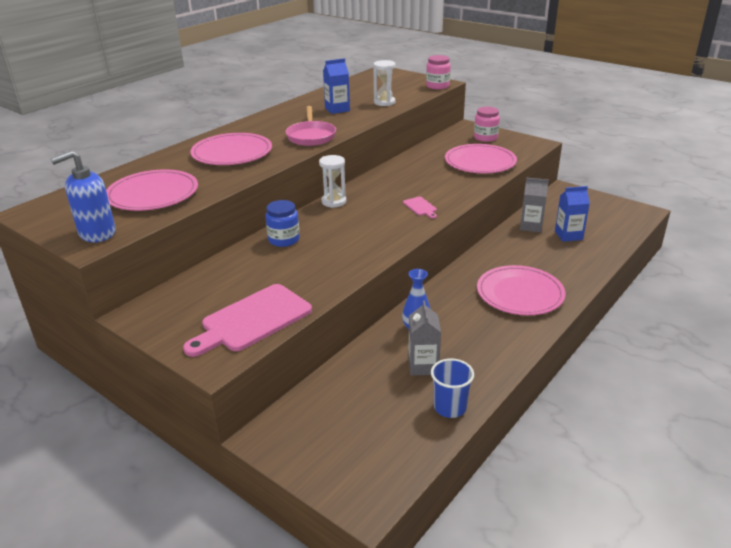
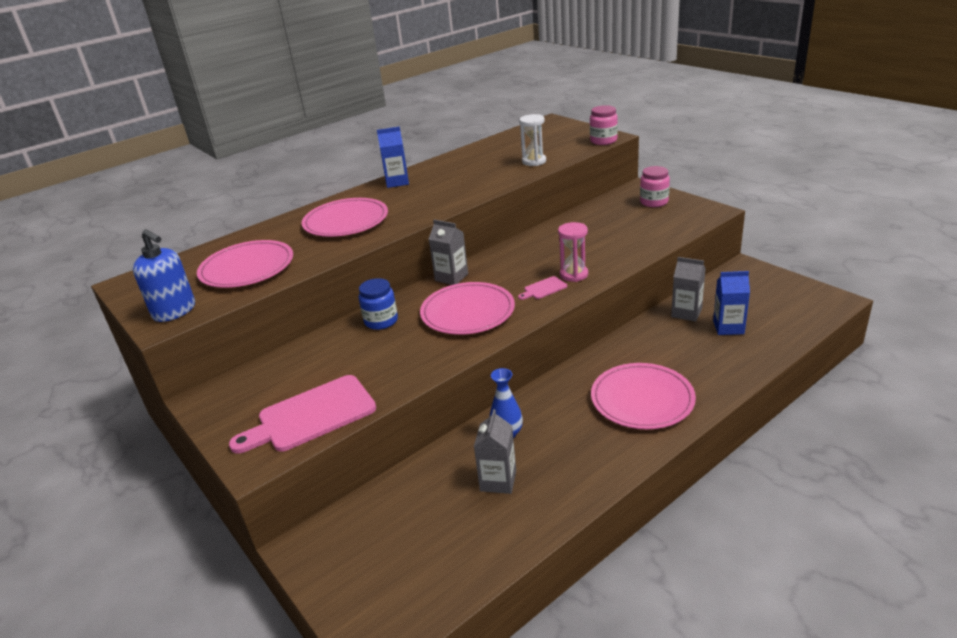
camera: 15 degrees right, 0 degrees up
(97, 233) = (175, 311): blue soap dispenser -> blue soap dispenser turned 120 degrees counterclockwise
(311, 136) = (436, 203): pink pan -> none
(334, 202) = (451, 277): white hourglass -> grey carton
(337, 109) = (479, 169): blue carton -> blue carton (397, 182)
(420, 207) = (543, 289): pink cutting board -> pink cutting board turned 75 degrees clockwise
(442, 195) = (574, 274): none -> pink hourglass
(450, 407) = (509, 536): blue cup -> none
(480, 162) = (635, 233): pink plate -> pink plate (467, 312)

